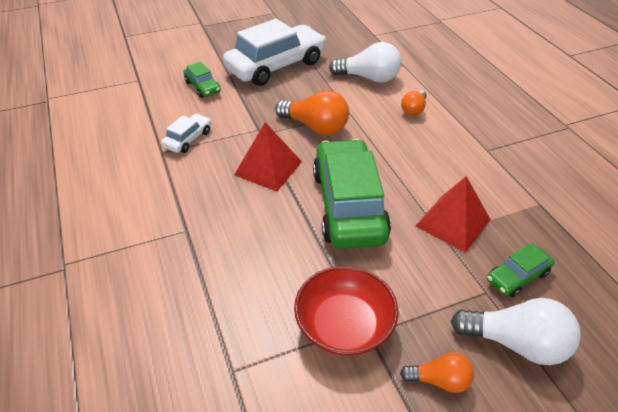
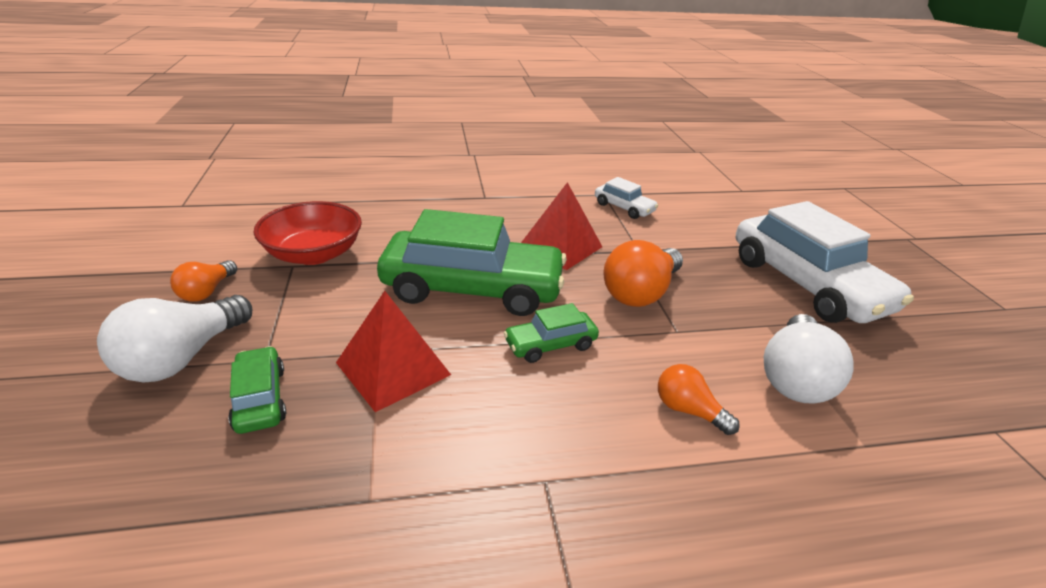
camera: 100 degrees right, 10 degrees down
(202, 87) = (733, 224): green car -> green car (550, 344)

